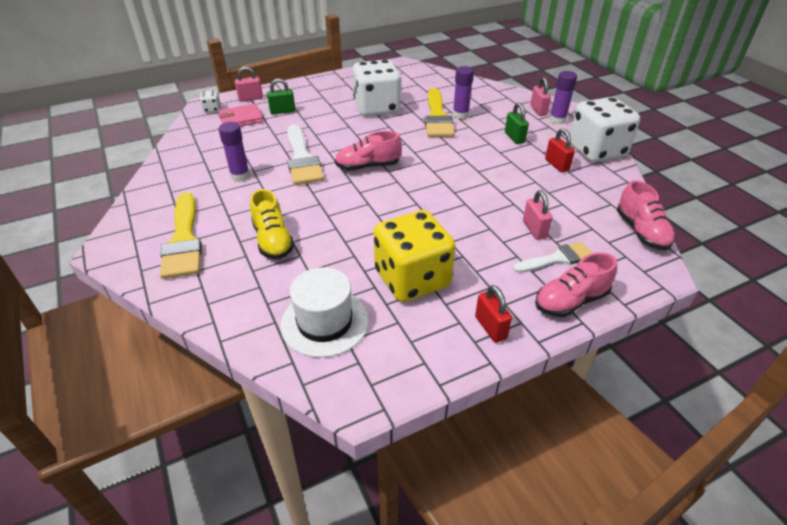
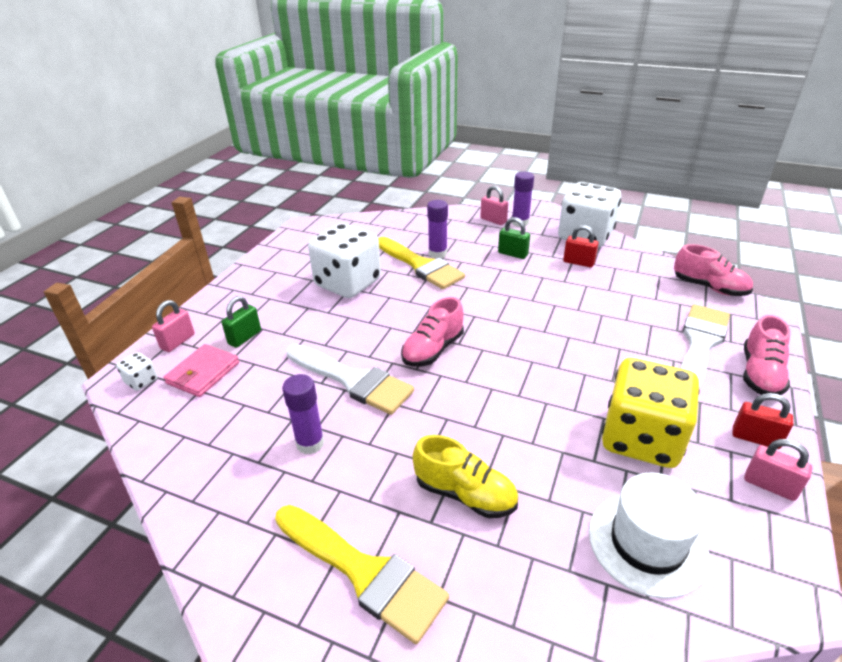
camera: 40 degrees left, 5 degrees down
(534, 230) = (649, 329): pink padlock -> pink padlock (770, 485)
(557, 259) = (700, 344): white brush -> white brush, size x1.61

